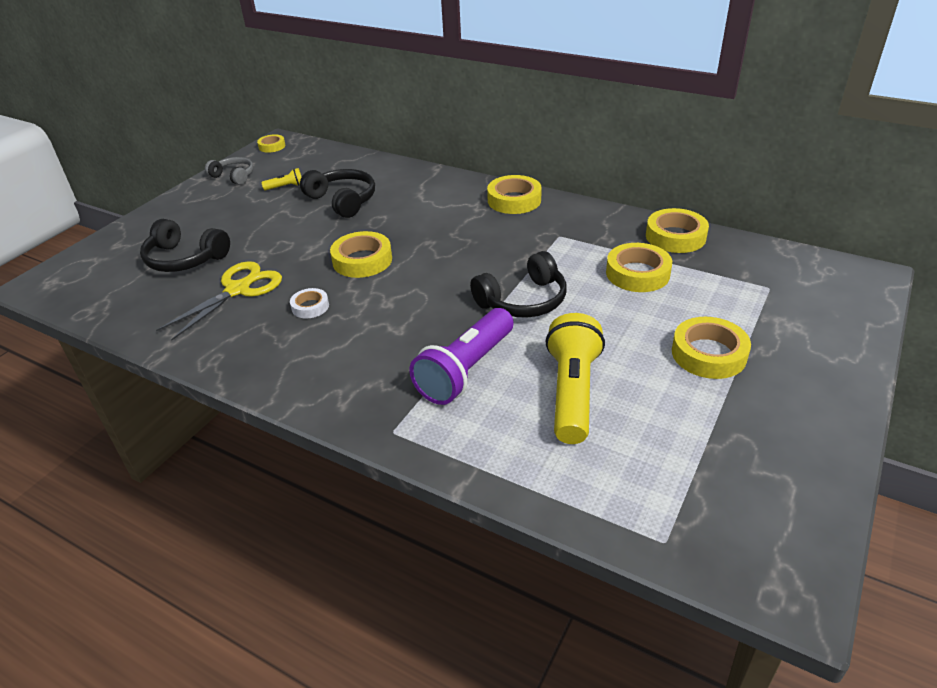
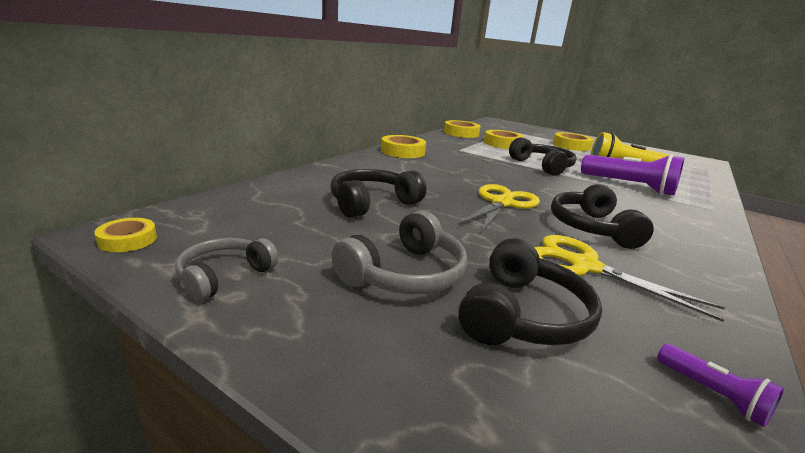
camera: 90 degrees left, 15 degrees down
(109, 309) = (712, 394): none -> purple flashlight
(232, 222) = (405, 274): none -> grey headphones
(285, 187) = (309, 232): yellow flashlight -> none
(310, 307) = (591, 228): white tape -> black headphones
(362, 260) = (502, 203): yellow tape -> yellow scissors

